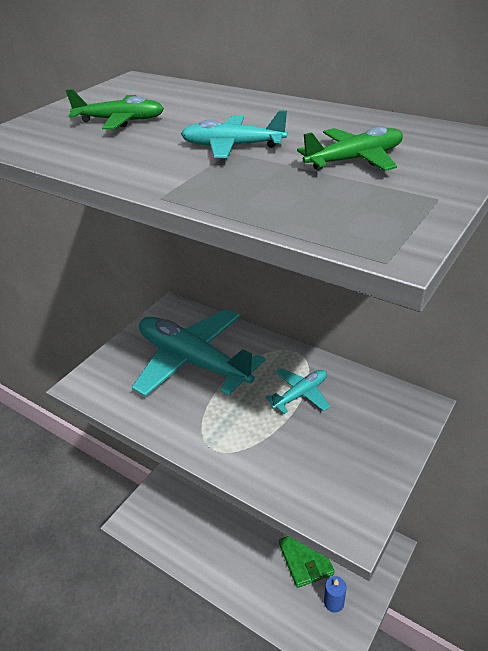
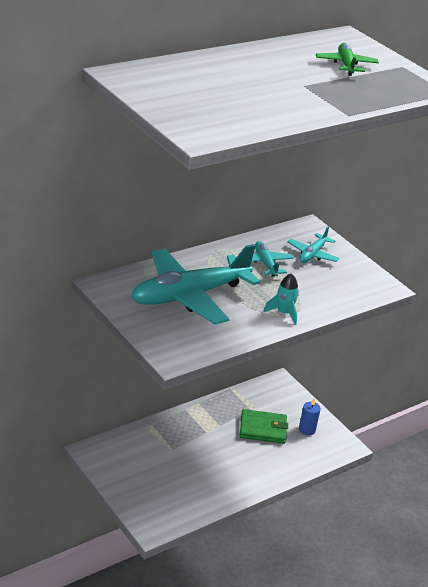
camera: 75 degrees left, 5 degrees down
(120, 121) = (212, 97): green plane -> none
(212, 440) = (283, 313): none -> turquoise rocket
(232, 146) = (296, 82): turquoise plane -> turquoise plane (312, 254)

